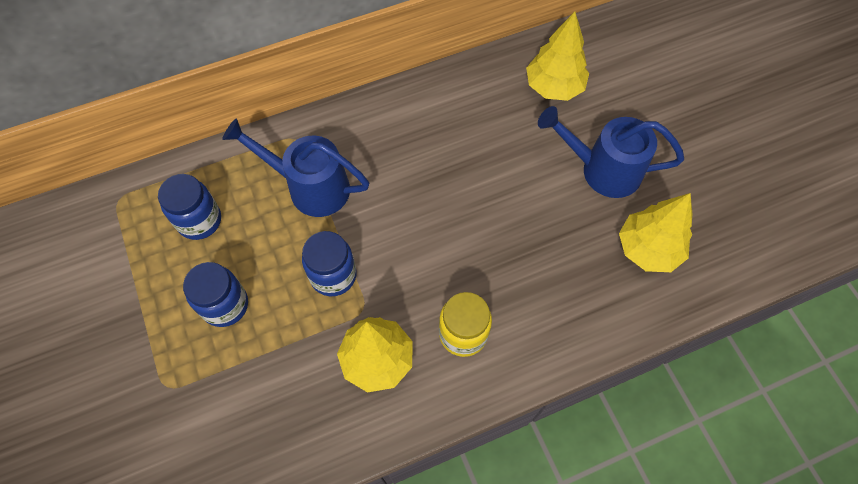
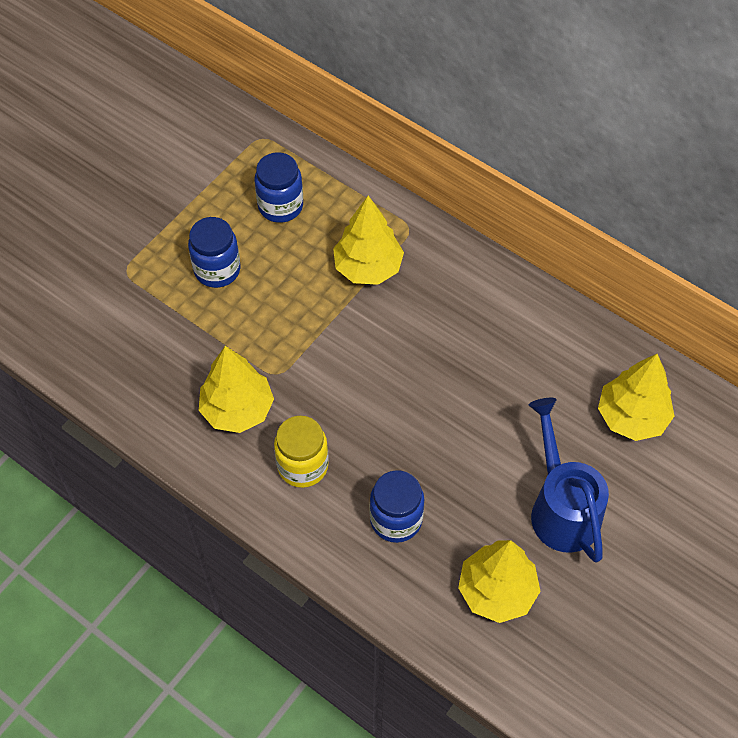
camera: 60 degrees right, 5 degrees down
(310, 187) = (368, 267): blue watering can -> yellow tree
(333, 275) = (294, 334): blue jar -> blue jar (396, 519)

